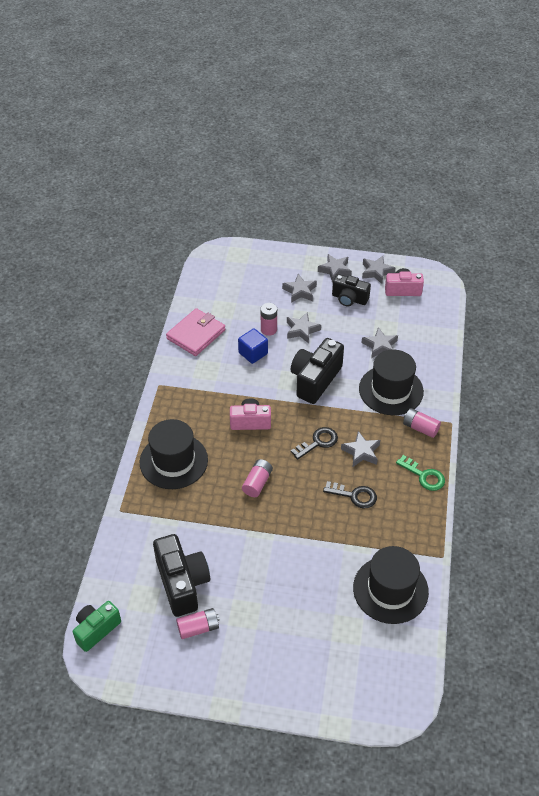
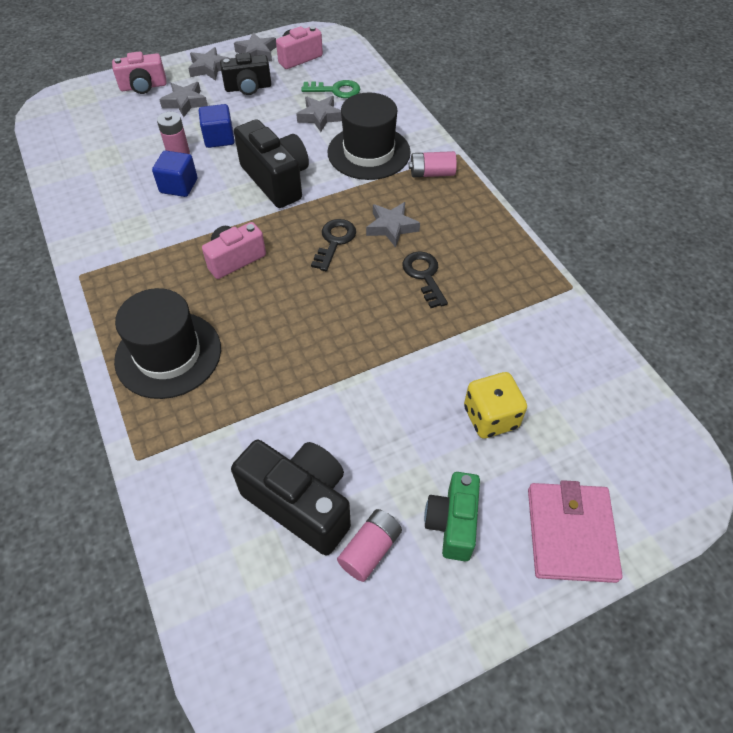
camera: 35 degrees left, 5 degrees up
(96, 630) = (224, 654): green camera -> green camera (452, 523)
(196, 334) = (88, 197): pink wallet -> pink wallet (571, 534)
(257, 483) = (299, 322): pink battery -> none
(282, 265) = (143, 87): none -> pink camera
(302, 330) = (219, 138): grey star -> blue cube
(315, 380) = (276, 180): black camera -> black camera turned 150 degrees clockwise
(319, 602) = (490, 417): none -> yellow dice
(354, 495) = (424, 276): black key -> black key turned 90 degrees counterclockwise
(390, 589) = (553, 354): black hat -> none
(424, 476) = (478, 217): green key -> green key (336, 90)

